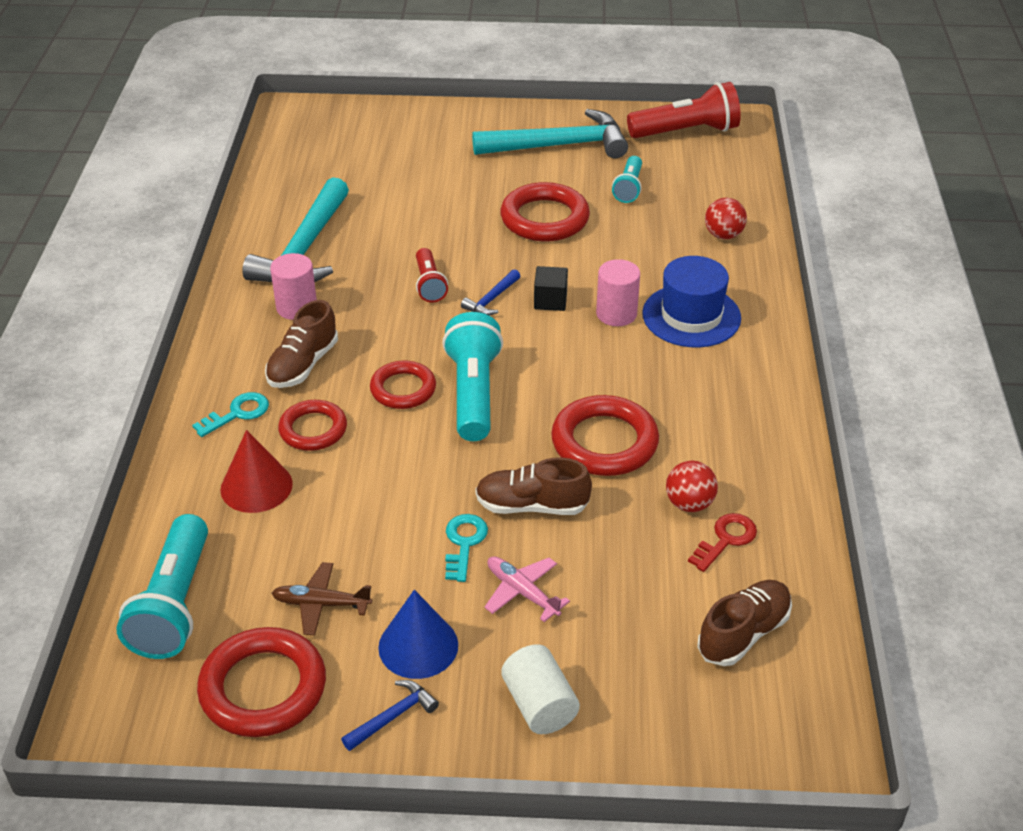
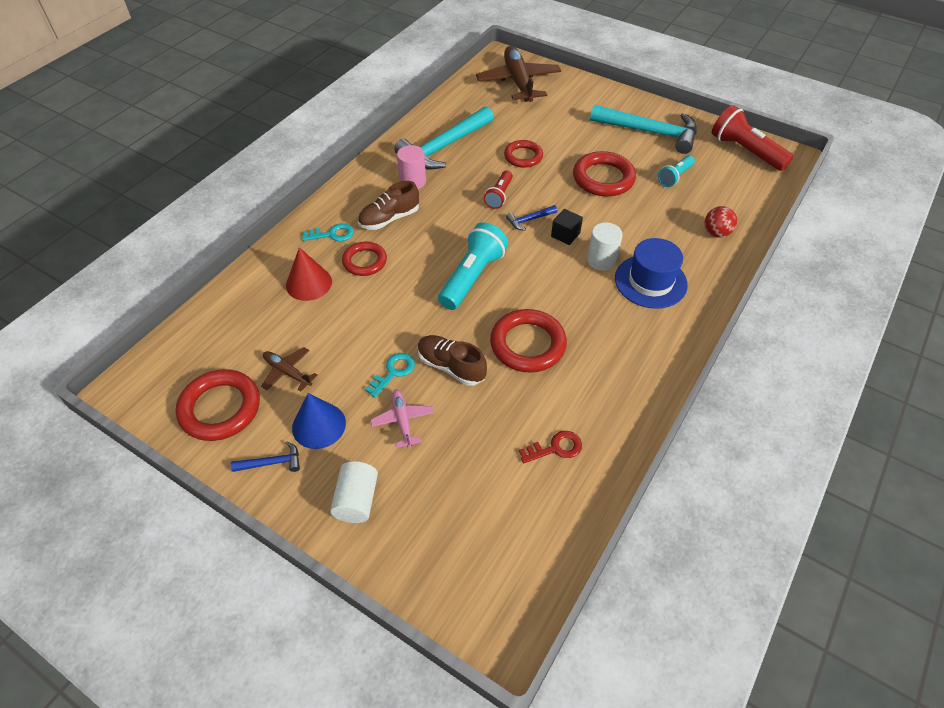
camera: 30 degrees right, 10 degrees up
(174, 605) = (215, 335): turquoise flashlight -> none
(340, 136) = (518, 82): none -> brown plane
(403, 389) = (433, 257): red ring -> red ring (523, 156)
(616, 314) = (601, 260): pink cylinder -> white cylinder
(686, 132) = (745, 151): red flashlight -> red flashlight turned 150 degrees counterclockwise
(689, 504) = (550, 411): red ball -> none
(743, 634) = (517, 520): brown shoe -> none

